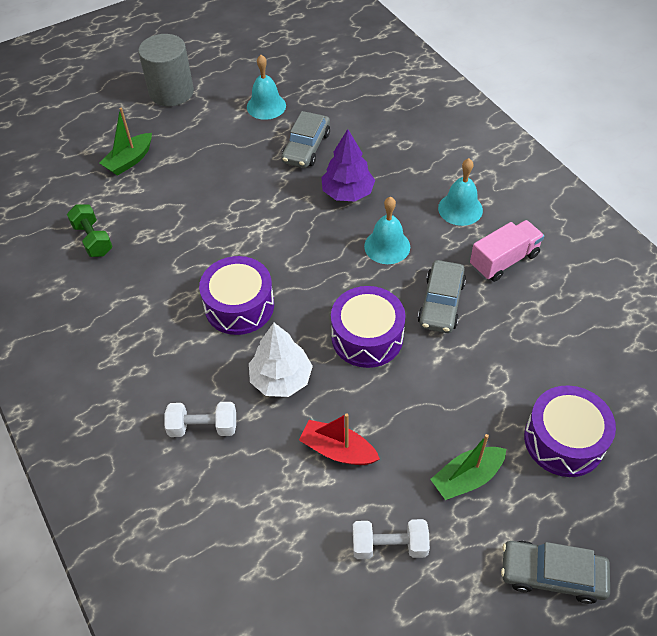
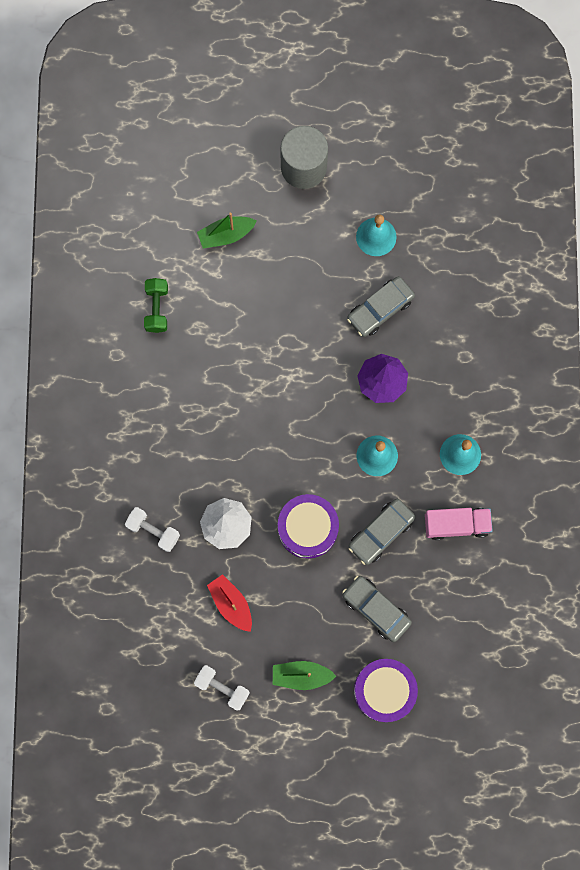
camera: 30 degrees right, 25 degrees up
(239, 306) = (233, 443): purple drum -> none
(552, 574) = (307, 767): grey car -> grey car (376, 609)

